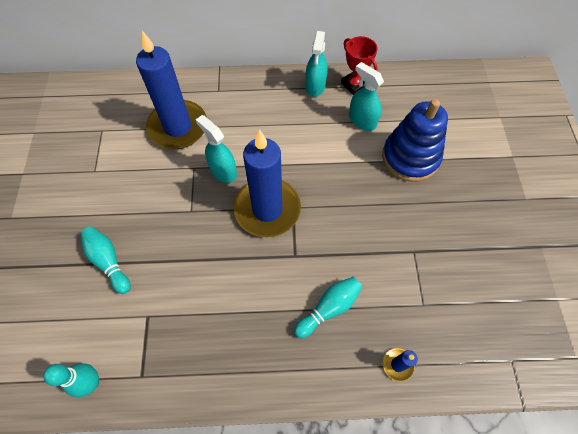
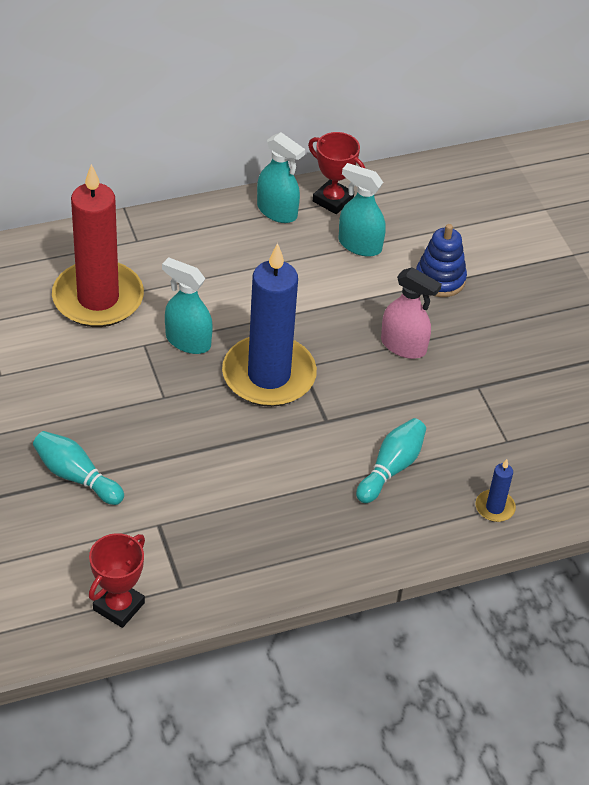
camera: 20 degrees left, 15 degrees down
(91, 382) = (119, 606): turquoise bowling pin -> red trophy
(178, 127) = (98, 298): blue candle -> red candle
(315, 86) = (277, 211): turquoise spray bottle -> turquoise spray bottle turned 45 degrees counterclockwise
(369, 206) = (403, 346): none -> pink spray bottle
(410, 157) = (440, 279): blue stacking toy -> blue stacking toy, size x0.63

